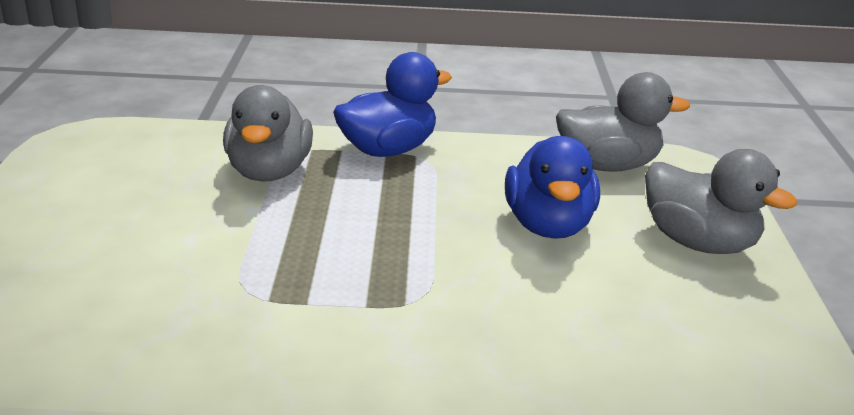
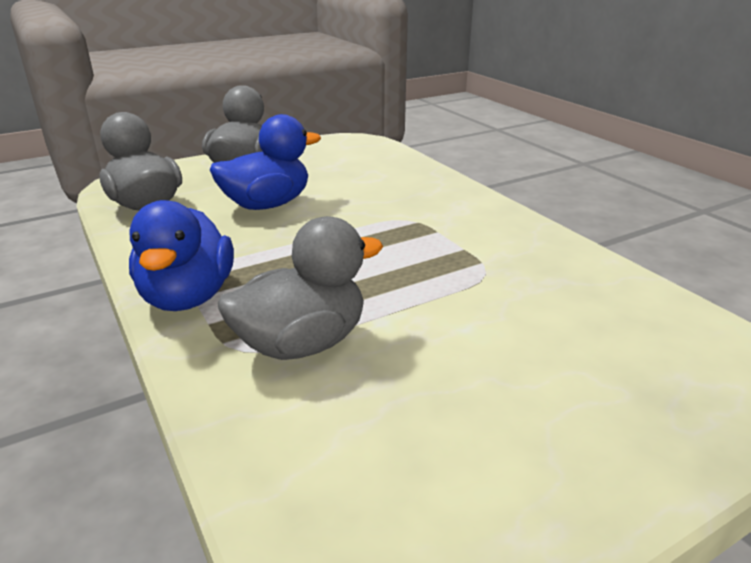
camera: 120 degrees left, 0 degrees up
(388, 150) = (188, 297): blue duck -> blue duck turned 120 degrees counterclockwise

